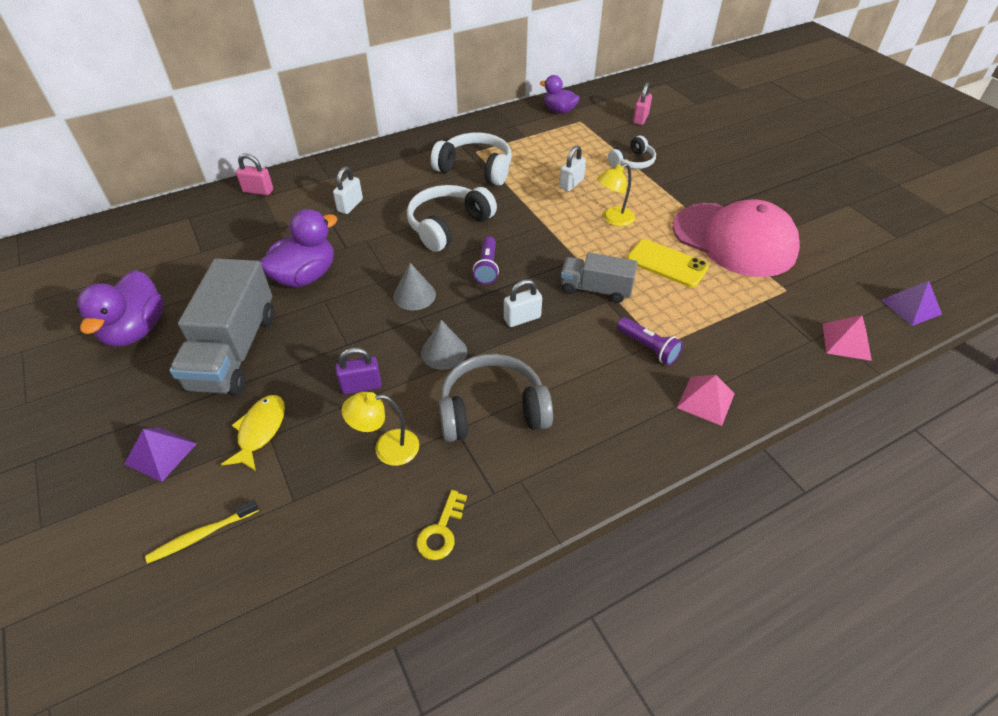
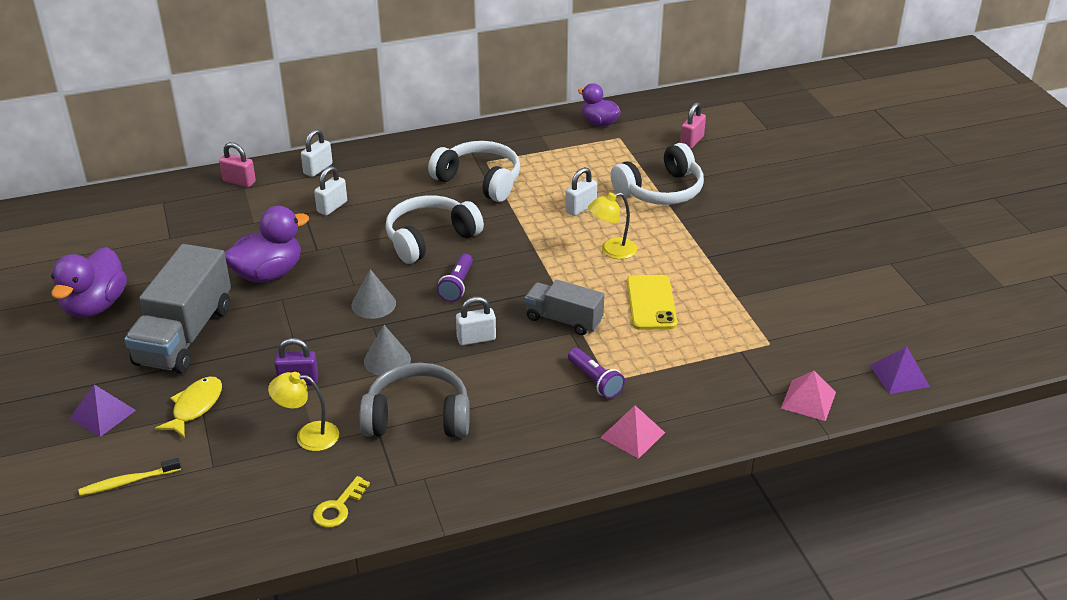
camera: 10 degrees right, 10 degrees down
(328, 172) = (318, 169): none -> white padlock
(632, 162) = (660, 190): white headphones -> white headphones, size x1.66
(666, 264) = (651, 303): yellow phone -> yellow phone turned 45 degrees clockwise
(734, 239) = (737, 286): pink cap -> none

